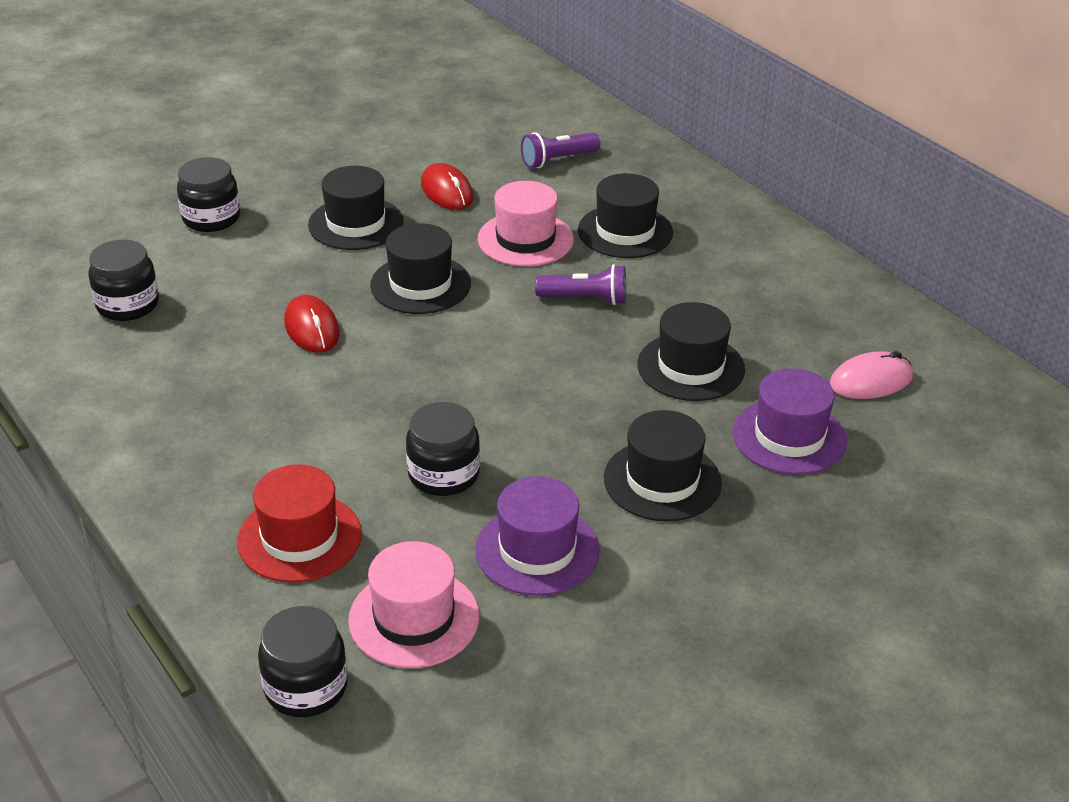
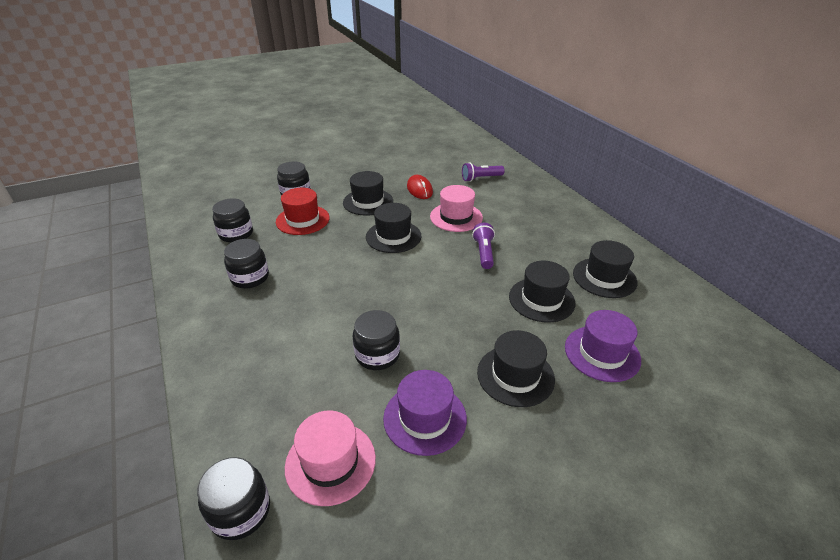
camera: 10 degrees right, 0 degrees up
(187, 378) = (250, 277): none -> black jar
(299, 538) = (276, 389): red hat -> red hat (302, 220)
(312, 328) = (327, 255): red mouse -> none
(585, 299) = (484, 253): purple flashlight -> purple flashlight turned 105 degrees counterclockwise
(625, 231) = (512, 217): black hat -> black hat (604, 277)
(871, 381) = (656, 320): pink mouse -> none

